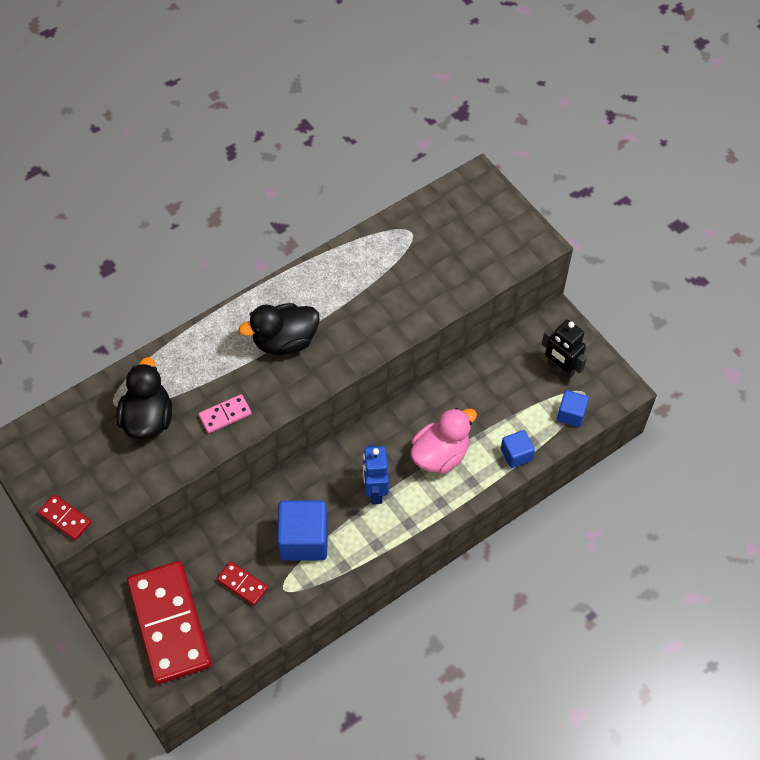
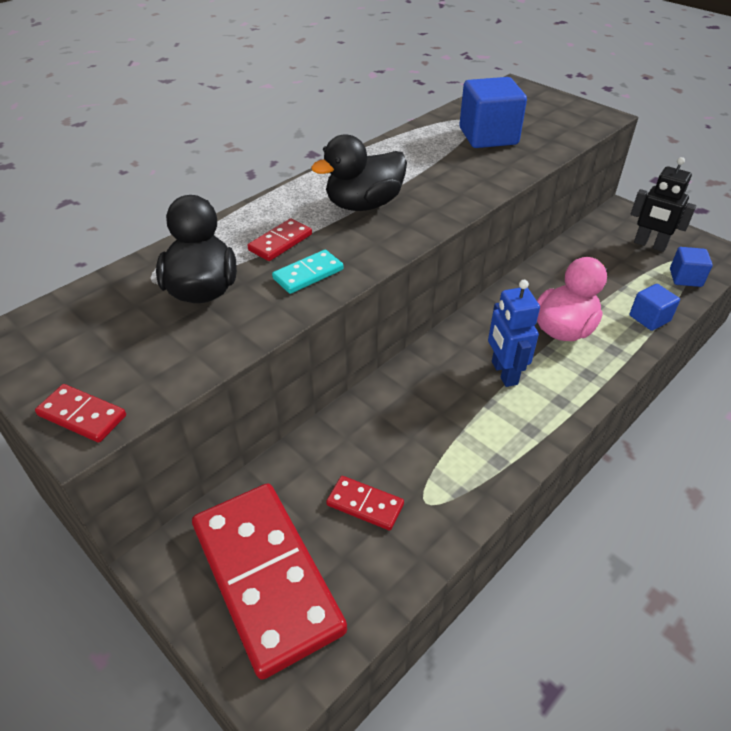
camera: 10 degrees left, 15 degrees down
(211, 376) = (280, 242): none -> red domino
(225, 415) = (308, 274): pink domino -> turquoise domino
(304, 539) = (433, 437): blue cube -> blue cube (488, 136)

